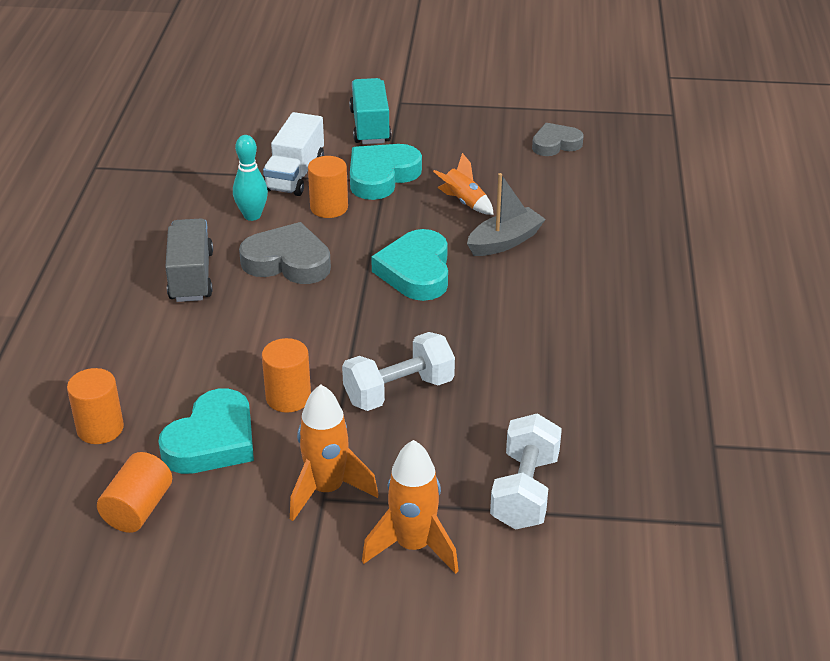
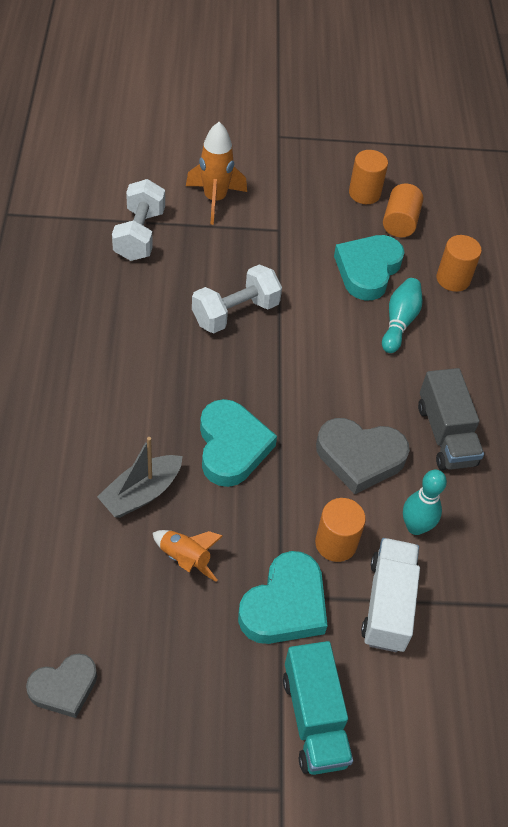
camera: 170 degrees right, 15 degrees up
(196, 379) = (399, 322): none -> turquoise bowling pin
(288, 397) = (321, 306): orange cylinder -> orange cylinder (364, 193)
(327, 490) = (277, 235): orange rocket -> none

